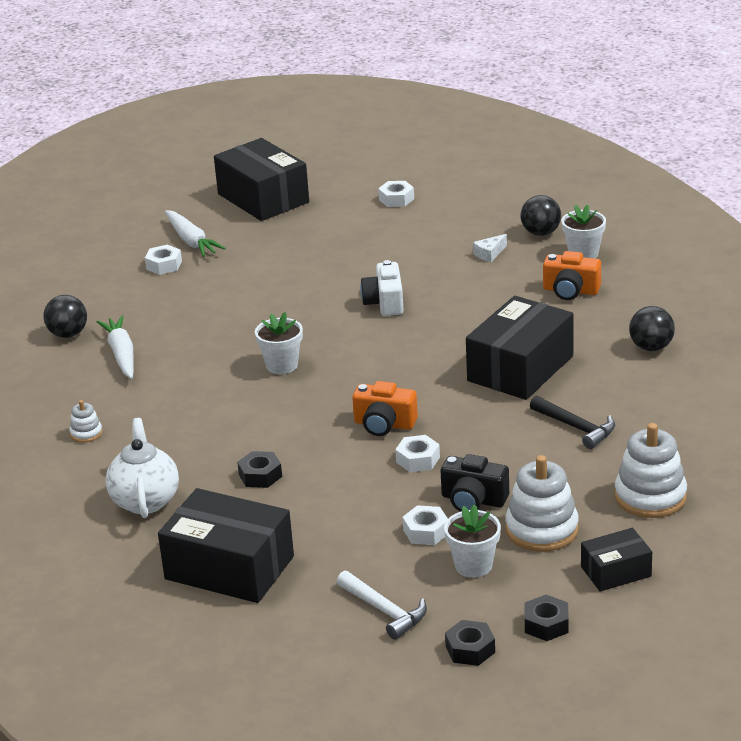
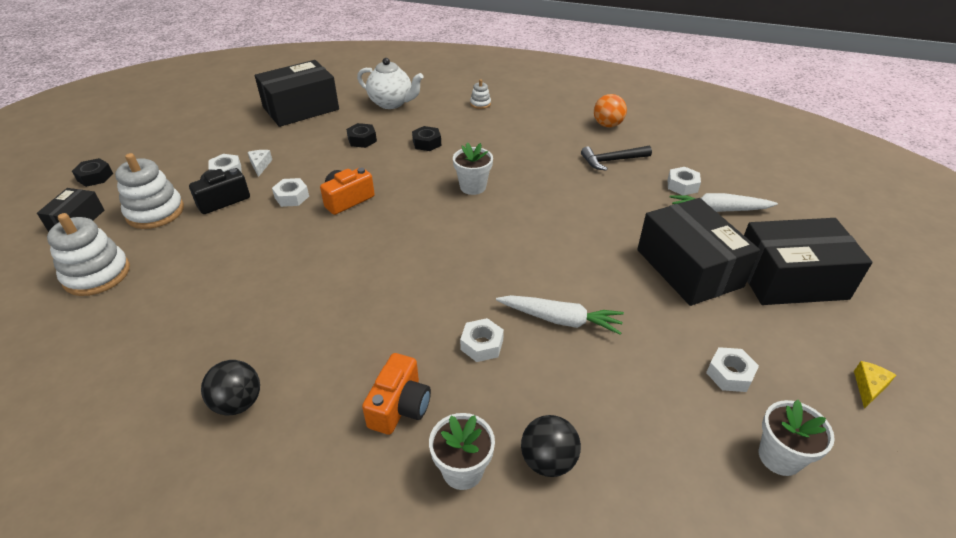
camera: 120 degrees right, 10 degrees up
(68, 334) = (607, 125): black ball -> orange ball
(121, 354) = (560, 135): white carrot -> white carrot (560, 319)
(353, 160) = (868, 387): none -> yellow cheese
(384, 611) = (196, 136): white hammer -> none
(385, 302) = (510, 269): white camera -> none
(470, 649) = (127, 148): black nut -> black nut (427, 143)
(473, 565) = (174, 175): white flower pot -> white flower pot (779, 457)
(480, 284) = (482, 345): none -> white nut
(490, 254) = (536, 385): white cheese -> white cheese (260, 165)
(520, 368) = (322, 296): black box -> black box (688, 268)
(570, 291) = (400, 406): orange camera -> orange camera turned 150 degrees clockwise
(576, 427) = (214, 283): black hammer -> black hammer (612, 160)

